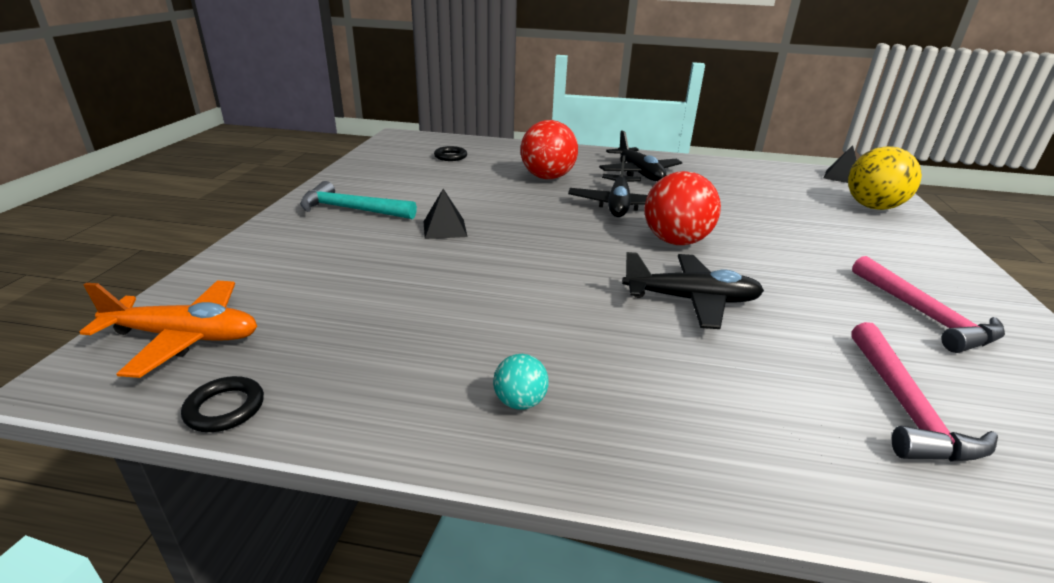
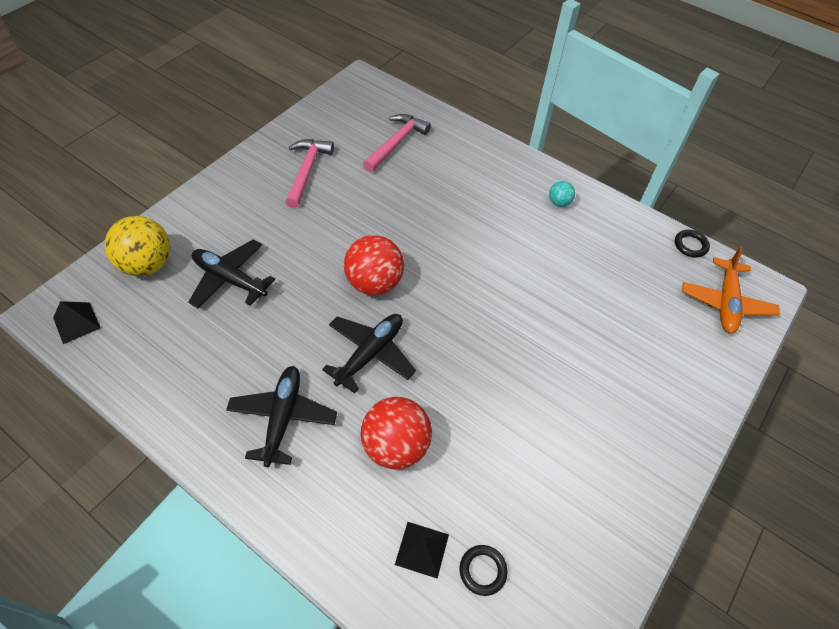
camera: 155 degrees left, 25 degrees up
(184, 337) = (725, 302): orange plane -> orange plane turned 105 degrees counterclockwise
(352, 210) = (626, 440): turquoise hammer -> none
(445, 229) = (548, 370): black pyramid -> black pyramid (422, 549)
(691, 300) = (424, 227): black plane -> black plane (230, 279)

